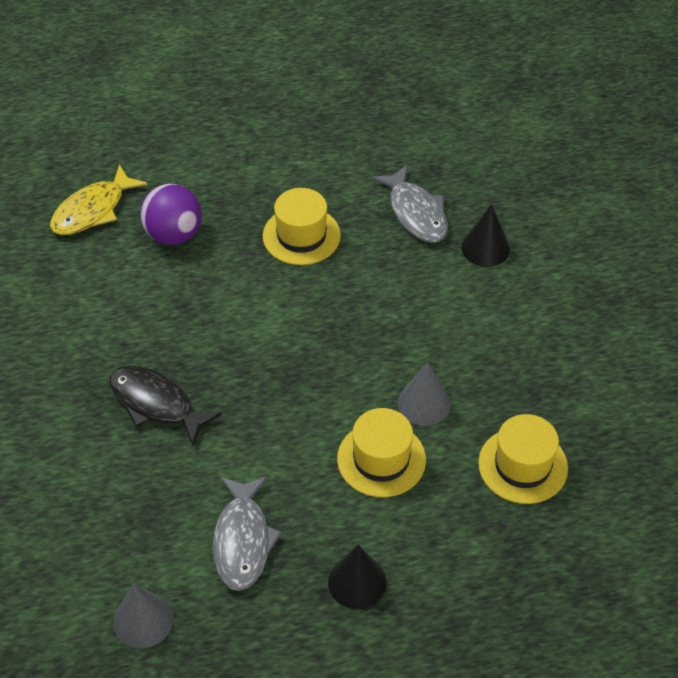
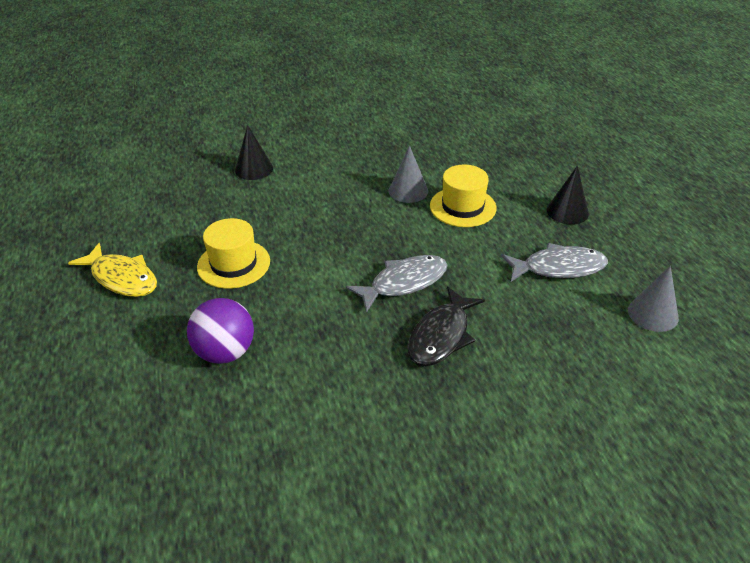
camera: 95 degrees left, 10 degrees down
(93, 210) = (180, 429): yellow fish -> yellow fish (122, 278)
(416, 213) = (212, 202): grey fish -> grey fish (404, 283)
(523, 465) = (450, 150): yellow hat -> none

